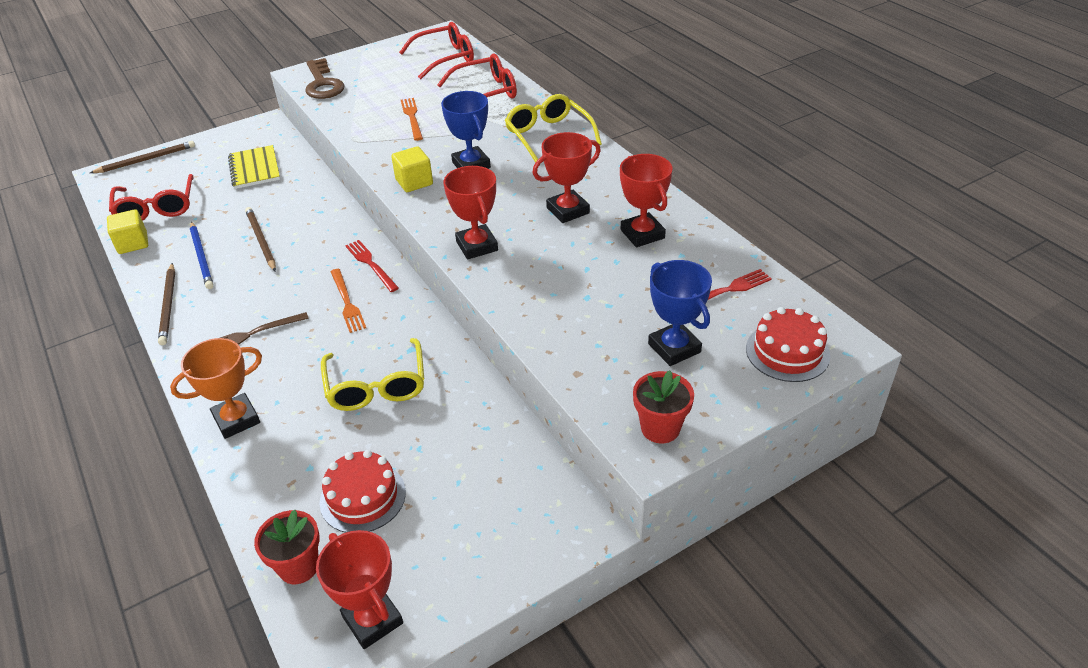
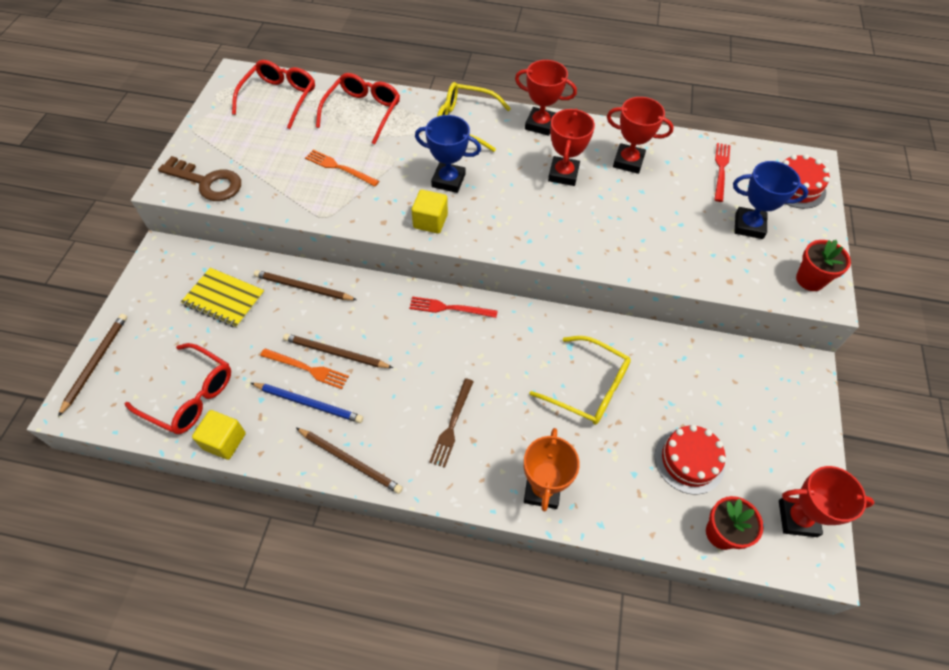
camera: 50 degrees left, 15 degrees up
(305, 191) = (303, 288): none -> brown pencil
(347, 302) = (479, 348): orange fork -> orange fork (307, 369)
(477, 246) = (550, 240): red trophy -> red trophy (540, 124)

